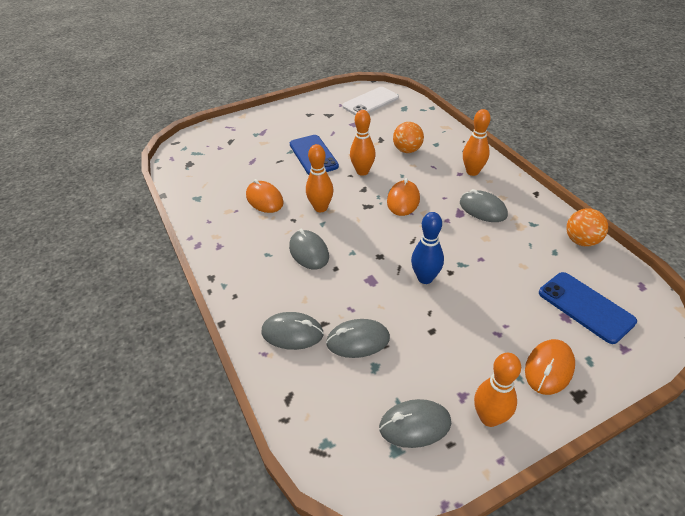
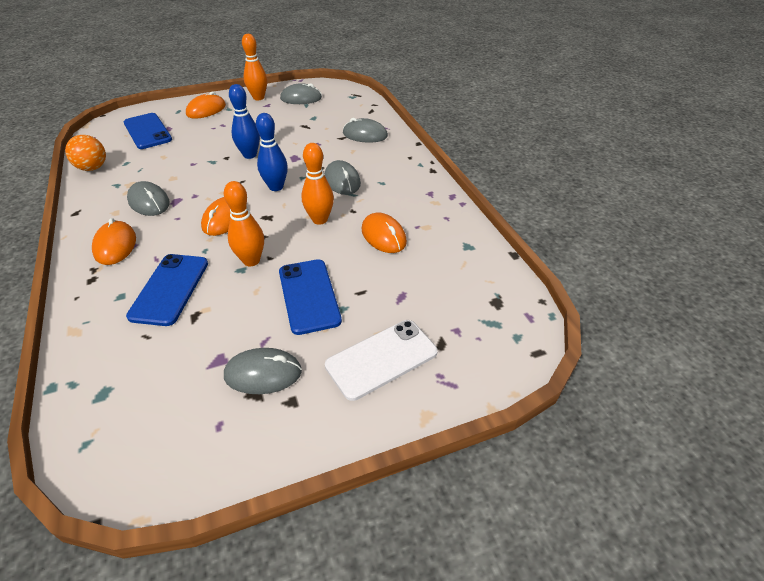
camera: 175 degrees left, 0 degrees up
(358, 340) = (319, 128): grey mouse -> grey mouse (263, 373)
(370, 102) = (153, 424): white phone -> white phone (381, 359)
(374, 237) = (276, 187): none -> blue bowling pin
(407, 150) = (170, 289): orange ball -> blue phone
(472, 172) = (115, 245): orange bowling pin -> orange mouse

